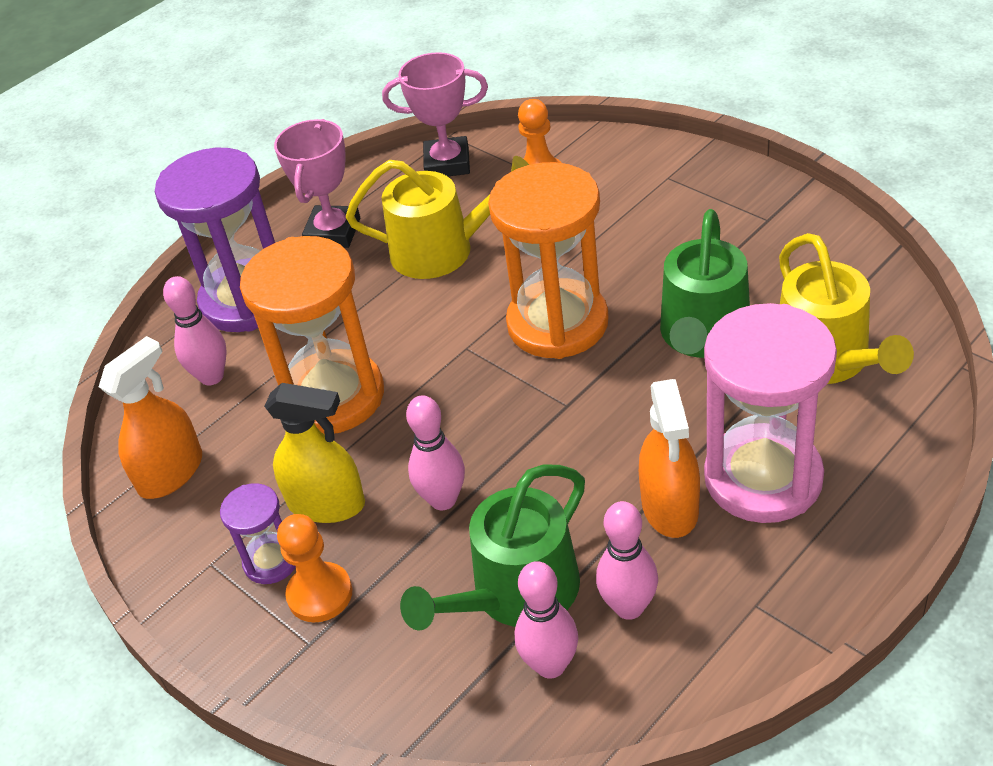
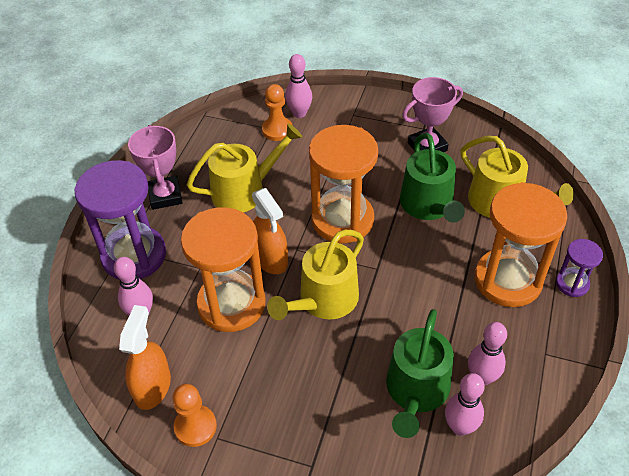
camera: 30 degrees left, 5 degrees up
(271, 561) = (256, 422): purple hourglass -> purple hourglass (572, 284)
(320, 594) = (300, 433): orange pawn -> orange pawn (195, 427)
(326, 504) = (269, 374): yellow spray bottle -> none
(443, 499) = (339, 348): pink bowling pin -> pink bowling pin (299, 113)
(447, 163) = (214, 134): pink trophy -> pink trophy (427, 147)
(461, 428) = (324, 300): none -> yellow watering can
(670, 507) = (469, 312): orange spray bottle -> orange spray bottle (270, 258)
(763, 478) = (508, 280): pink hourglass -> orange hourglass

